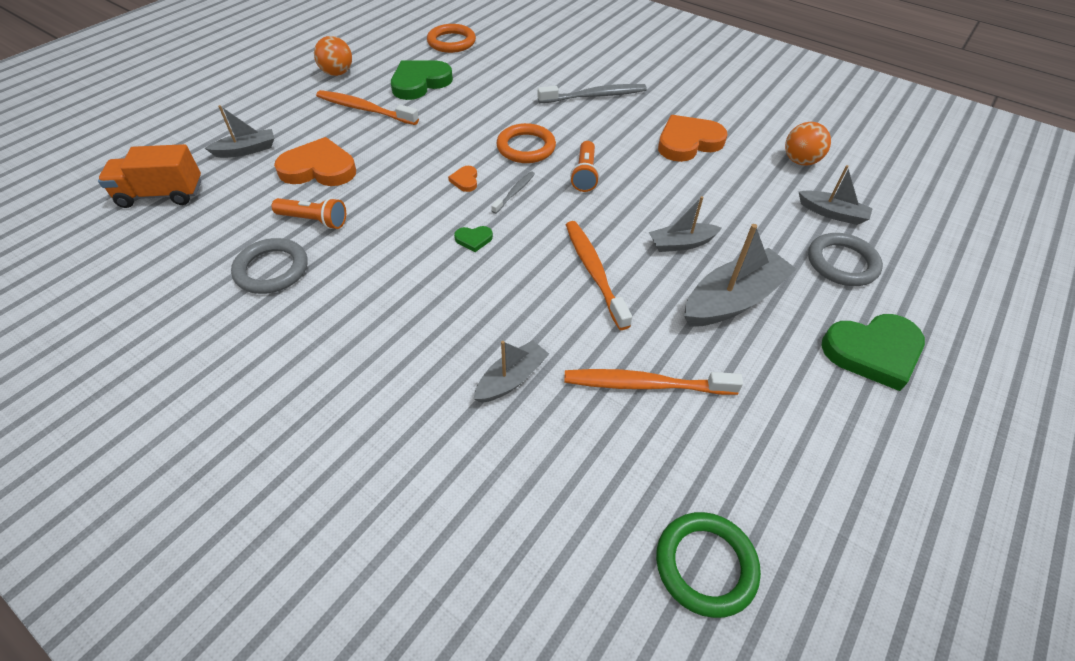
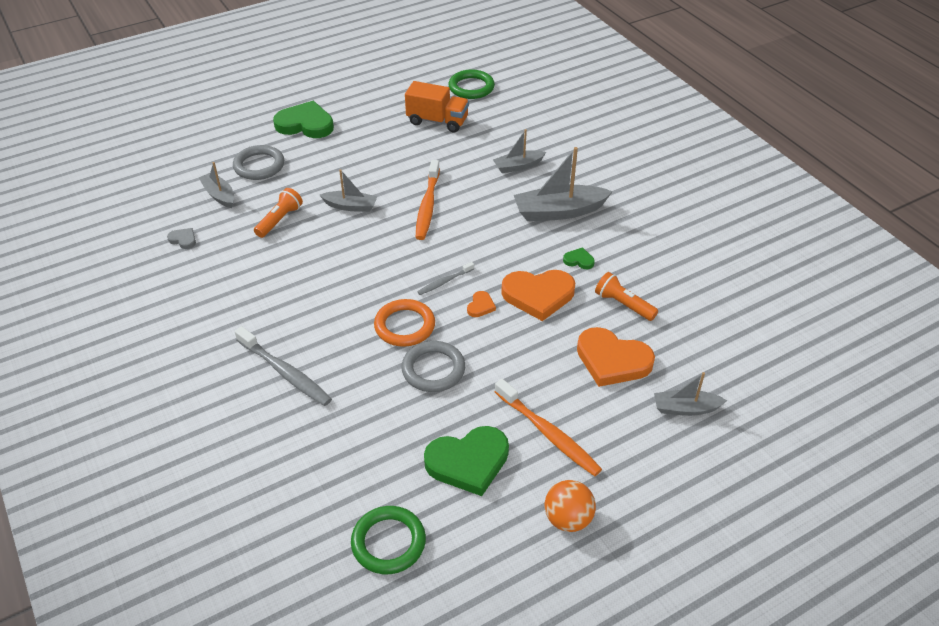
camera: 155 degrees left, 5 degrees down
(161, 195) = (764, 373): orange truck -> orange truck (437, 121)
(272, 269) = (660, 272): grey ring -> grey ring (433, 369)
(451, 42) = (388, 542): orange ring -> green ring
(473, 239) = (499, 252): green heart -> green heart (579, 260)
(585, 174) = (373, 281): orange flashlight -> orange flashlight (279, 220)
(595, 96) = (285, 372): grey toothbrush -> grey toothbrush turned 150 degrees counterclockwise
(645, 384) = (445, 145): orange toothbrush -> none
(688, 142) = (253, 286): orange heart -> orange heart (538, 295)
(733, 300) = (353, 166): grey boat -> grey boat (559, 212)
(800, 161) = (183, 240): orange ball -> grey heart

